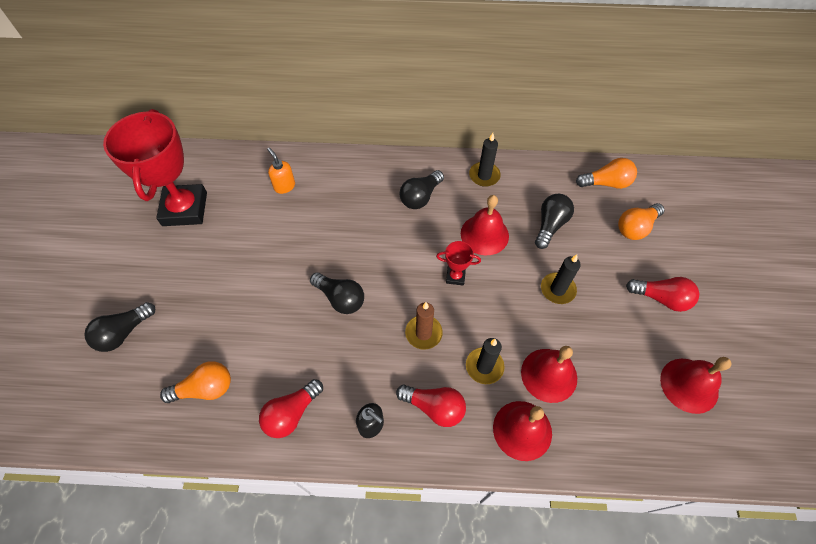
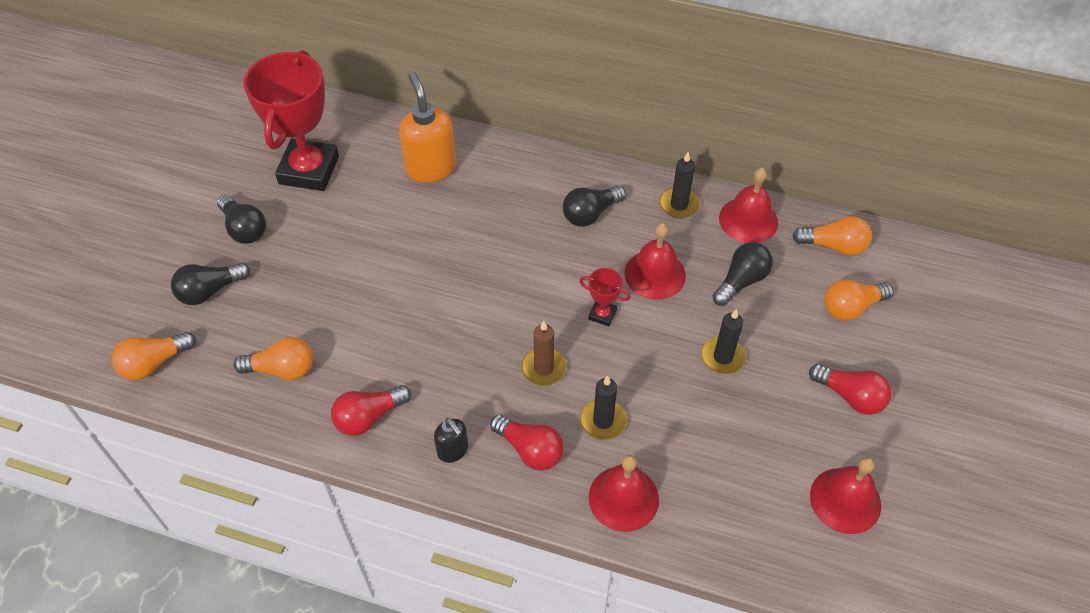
camera: 15 degrees right, 5 degrees down
(88, 412) = (154, 363): none -> orange light bulb
(284, 186) = (430, 167): orange soap dispenser -> orange soap dispenser, size x1.85
(340, 298) = (459, 308): black light bulb -> black light bulb (244, 228)
(549, 375) = (676, 448): red bell -> red bell (748, 220)

